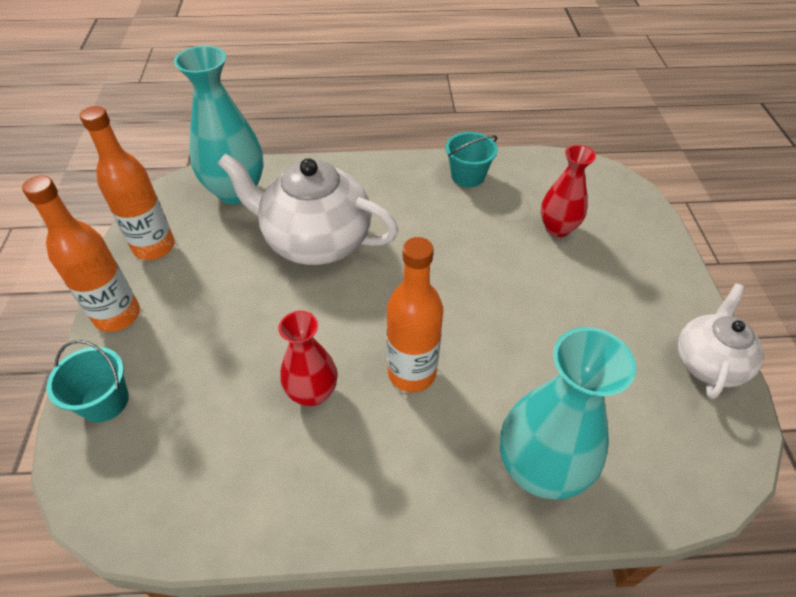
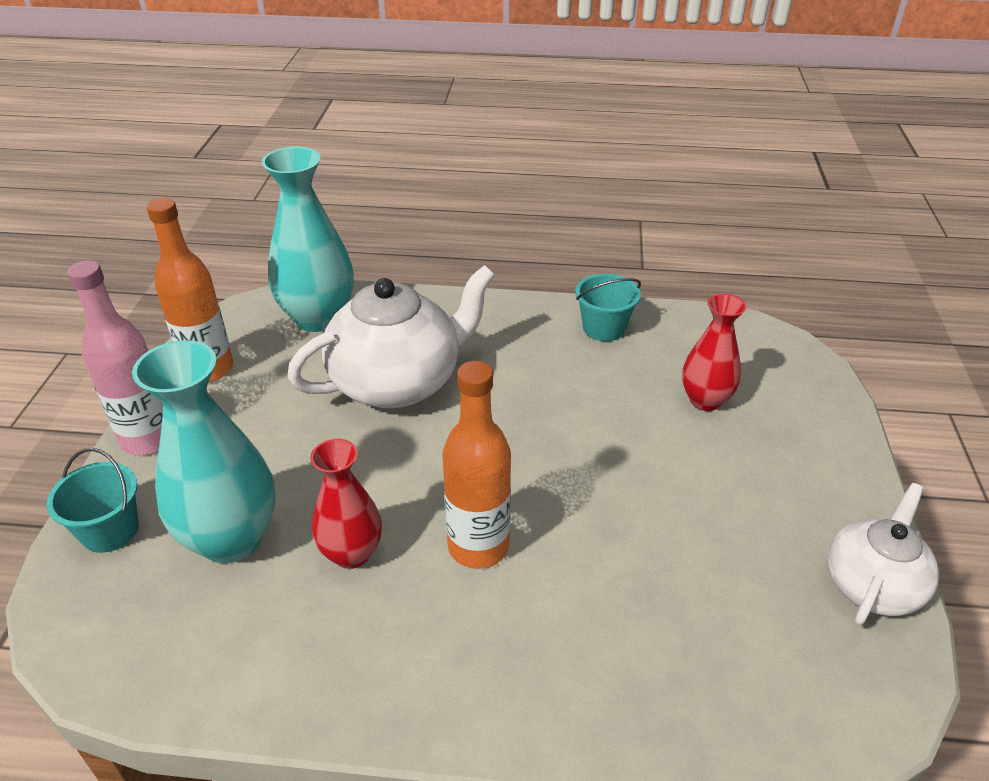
camera: 10 degrees right, 10 degrees down
(117, 315) = (148, 439): orange bottle -> pink bottle
(315, 240) = (398, 382): white teapot -> white teapot turned 120 degrees clockwise
(539, 469) = (614, 682): turquoise vase -> turquoise vase (231, 539)

